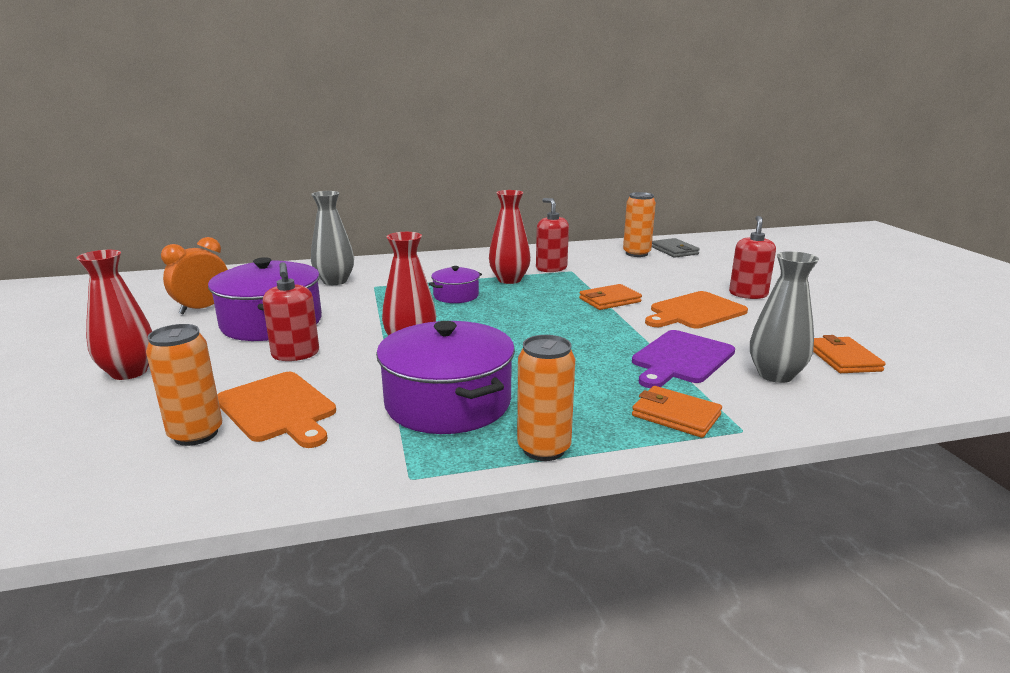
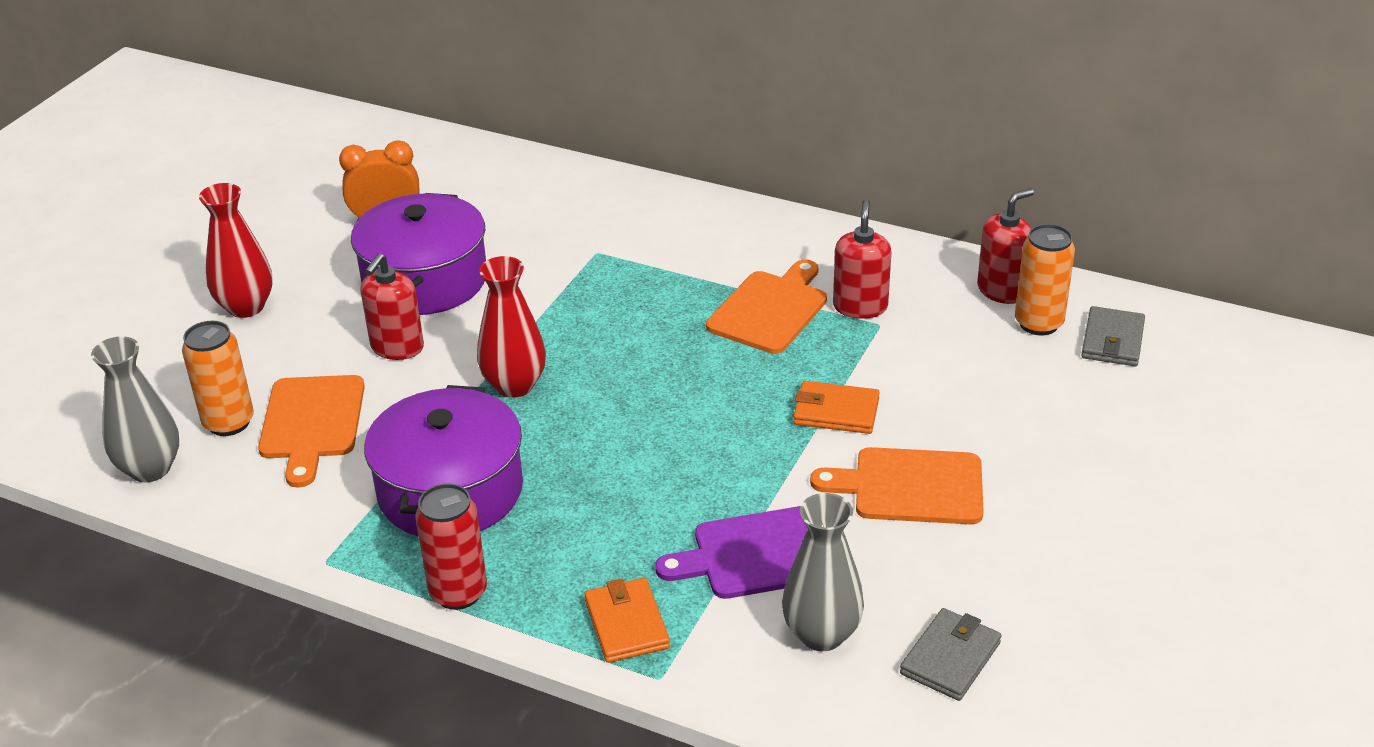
camera: 40 degrees right, 15 degrees up
(335, 281) = (565, 222): grey vase -> grey vase (150, 469)
(456, 296) = (664, 315): purple pot -> none
(509, 280) = (770, 309): red vase -> orange cutting board
(544, 449) = (458, 592): orange can -> red can
(748, 294) = (1047, 489): red soap dispenser -> red soap dispenser (1002, 290)
(843, 358) = (950, 658): orange wallet -> grey wallet

